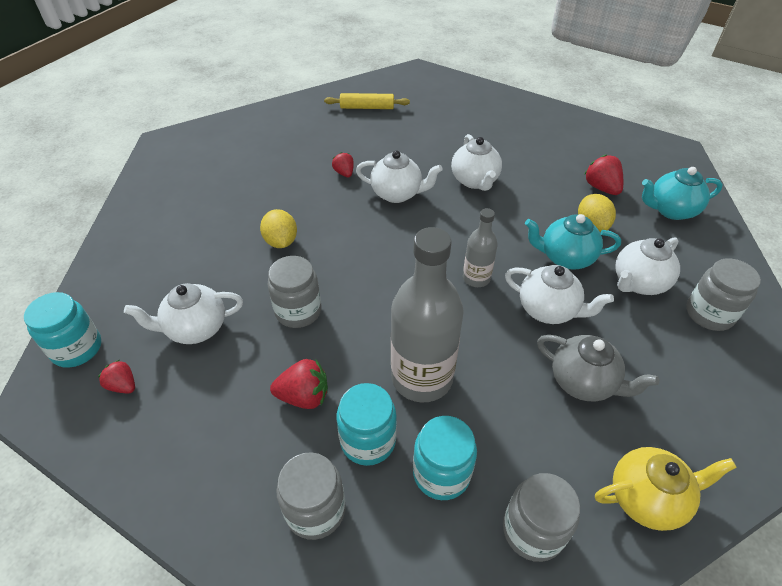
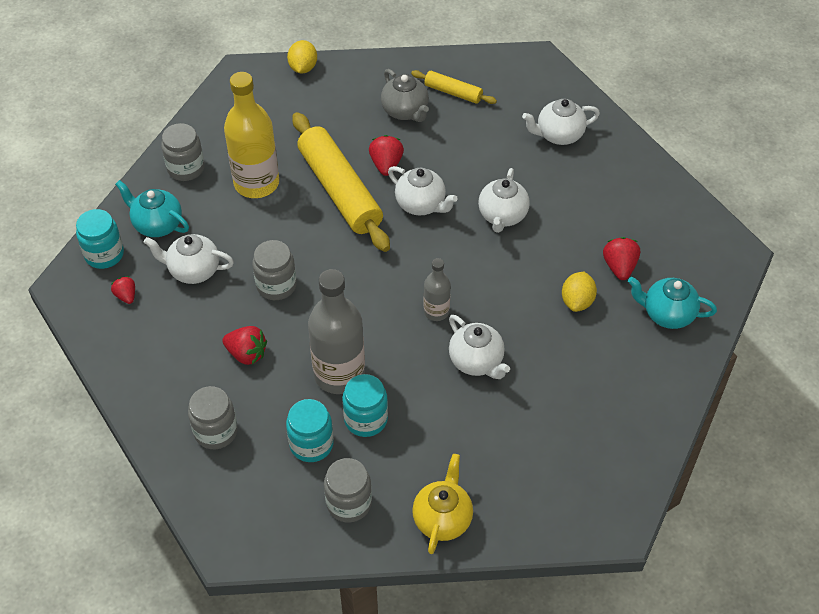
camera: 25 degrees right, 5 degrees up
(225, 224) = (256, 183): none -> yellow bottle
(281, 241) = (294, 217): yellow lemon -> yellow lemon (303, 68)
(313, 205) = (340, 190): none -> yellow rolling pin
(344, 173) = (386, 165): red strawberry -> red strawberry, size x1.55
(368, 440) = (274, 402): turquoise jar -> turquoise jar (366, 419)
(565, 257) = (527, 322): turquoise teapot -> turquoise teapot (157, 224)
(583, 382) = (460, 427): grey teapot -> grey teapot (405, 111)
(638, 283) = (573, 369): white teapot -> white teapot (558, 135)
(647, 498) = (442, 518): yellow teapot -> yellow teapot turned 90 degrees counterclockwise
(709, 314) = (611, 418): grey jar -> grey jar (186, 168)

